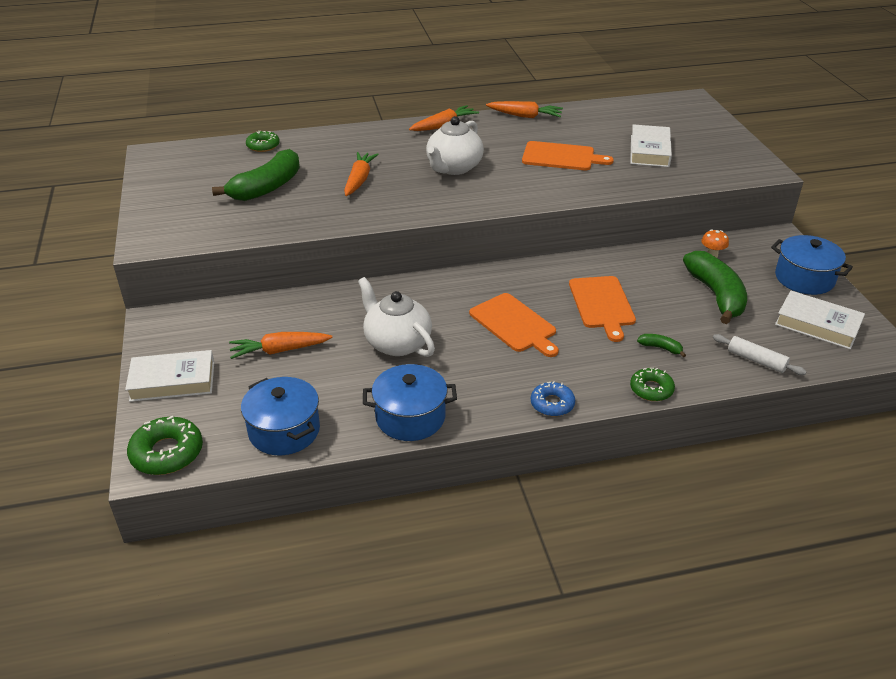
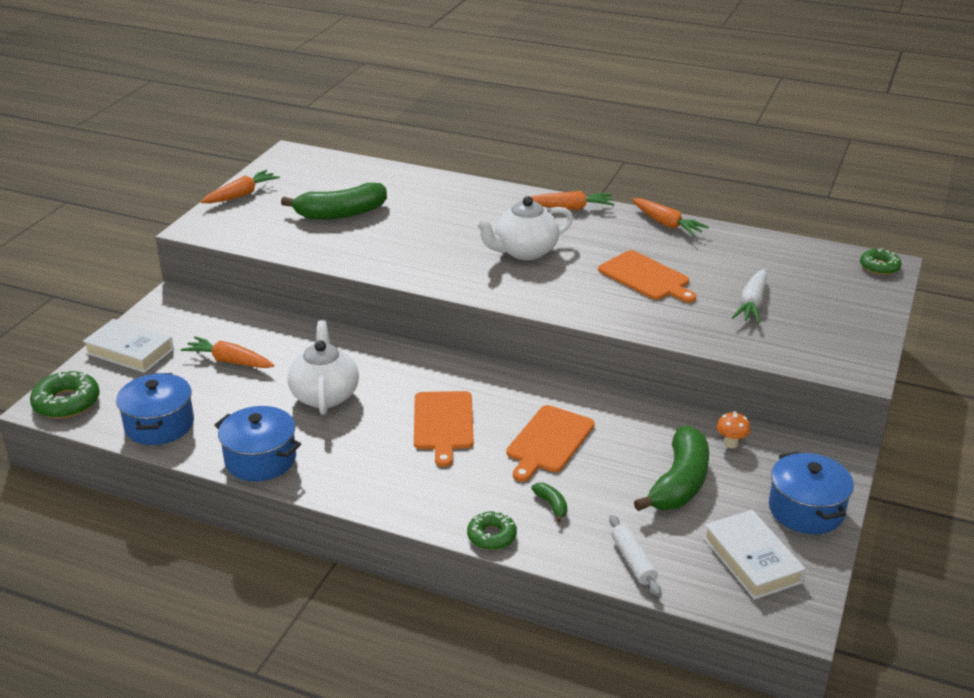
camera: 35 degrees right, 5 degrees down
(263, 146) = (384, 175): green donut -> green donut (879, 267)
(359, 180) = (425, 233): orange carrot -> orange carrot (241, 195)
(552, 404) = (387, 505): blue donut -> none
(649, 151) = (751, 304): white book -> white carrot

